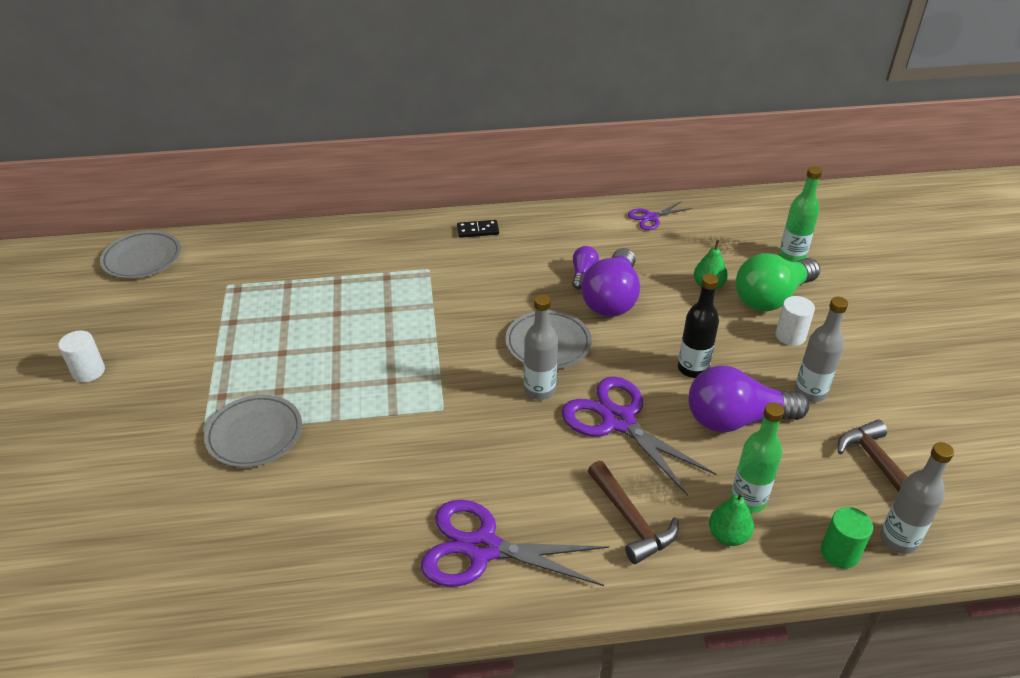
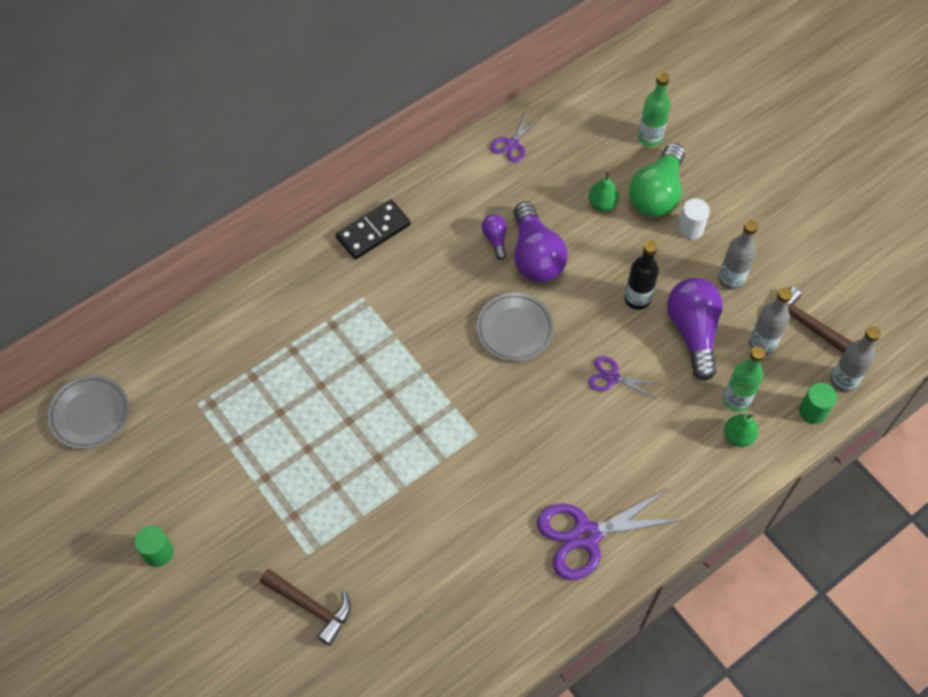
camera: 30 degrees left, 20 degrees up
(88, 371) = (158, 552): white cylinder -> green cylinder
(255, 434) = (350, 535): grey plate -> none
(478, 230) = (373, 231): black domino -> black domino, size x1.71
(539, 390) = (537, 379): grey bottle -> grey bottle (762, 344)
(618, 421) = (612, 377): purple scissors -> purple scissors, size x0.52
(631, 520) = (670, 458): brown hammer -> brown hammer (311, 607)
(736, 419) = (693, 332): purple light bulb -> purple light bulb turned 120 degrees clockwise

